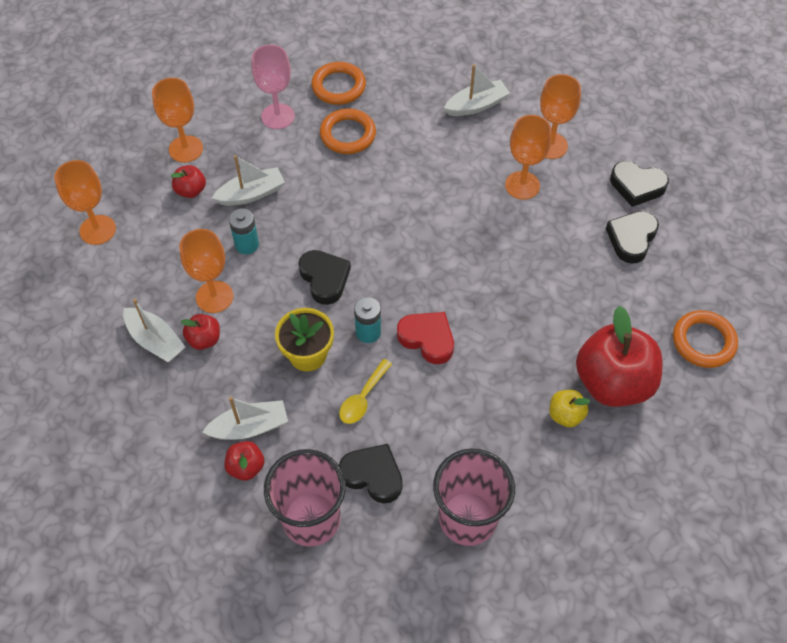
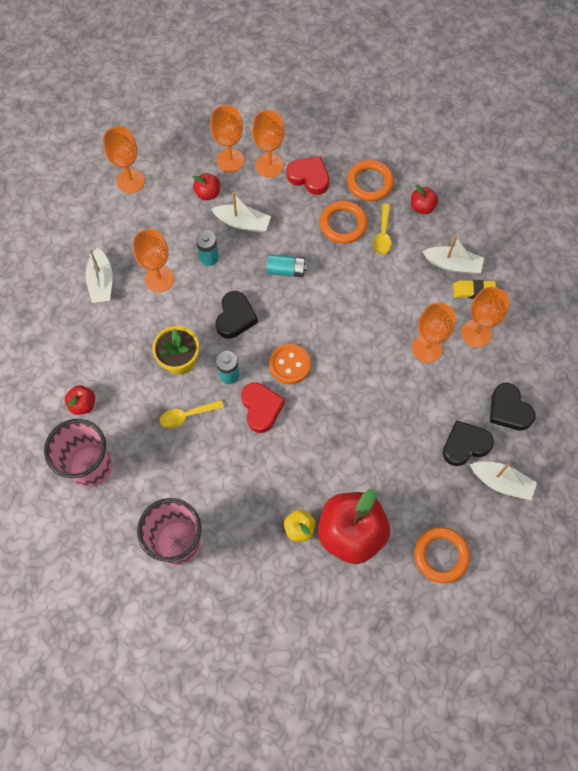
camera: 40 degrees right, 10 degrees up
(204, 339) = (129, 303): red apple -> red apple (422, 207)
(229, 130) = (269, 165): none -> orange goblet
(250, 427) = (106, 381): white boat -> white boat (501, 482)
(278, 116) = (309, 177): pink goblet -> red heart
(333, 206) = (286, 270): none -> turquoise battery
(373, 475) = (148, 469): black heart -> none
(392, 120) = (383, 235): none -> yellow spoon
(416, 283) = (289, 364): none -> orange button
(514, 114) = (473, 290): none -> yellow eraser

